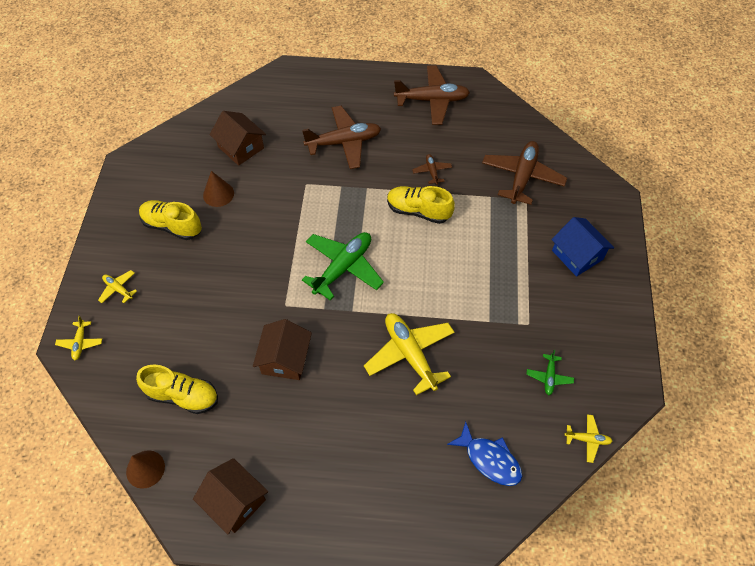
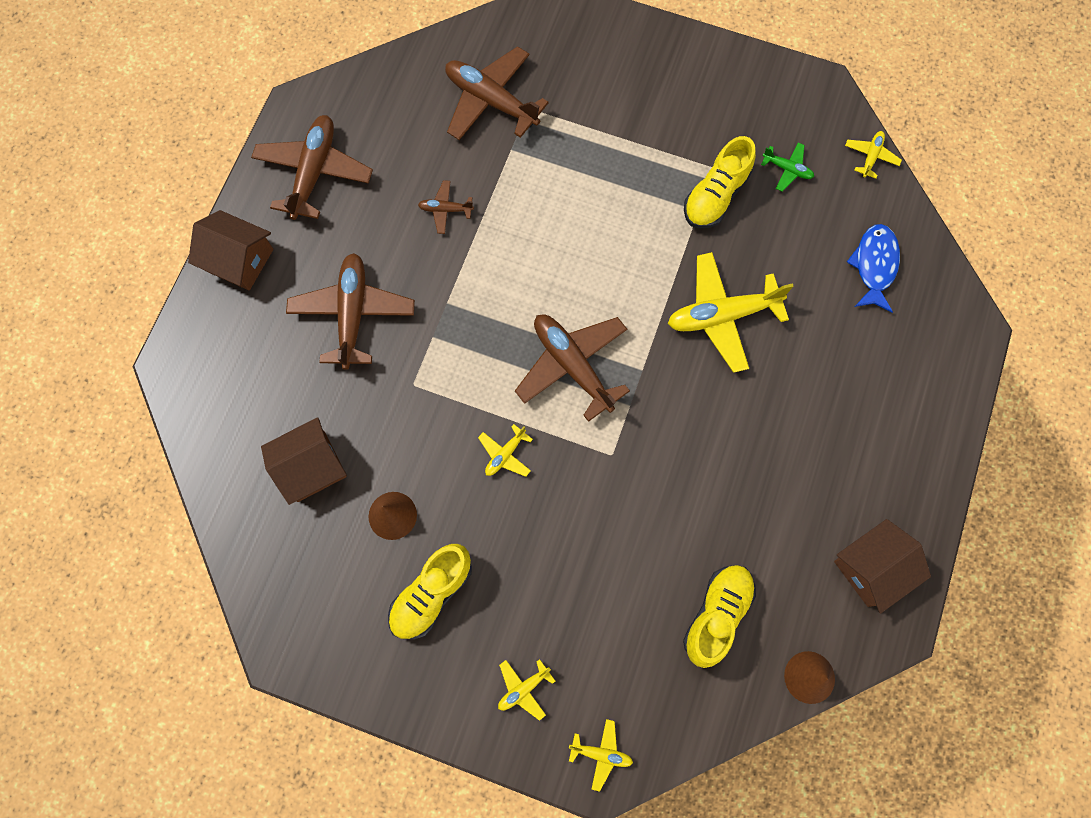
camera: 75 degrees left, 15 degrees up
(271, 243) = (505, 454): none -> yellow plane
(285, 359) = (693, 471): brown house -> brown house (239, 260)
(343, 267) = (572, 365): green plane -> brown plane
(418, 211) = (507, 246): yellow shoe -> yellow shoe (715, 196)
(489, 459) = (874, 266): blue fish -> blue fish turned 45 degrees counterclockwise
(577, 255) = (630, 80): blue house -> none

